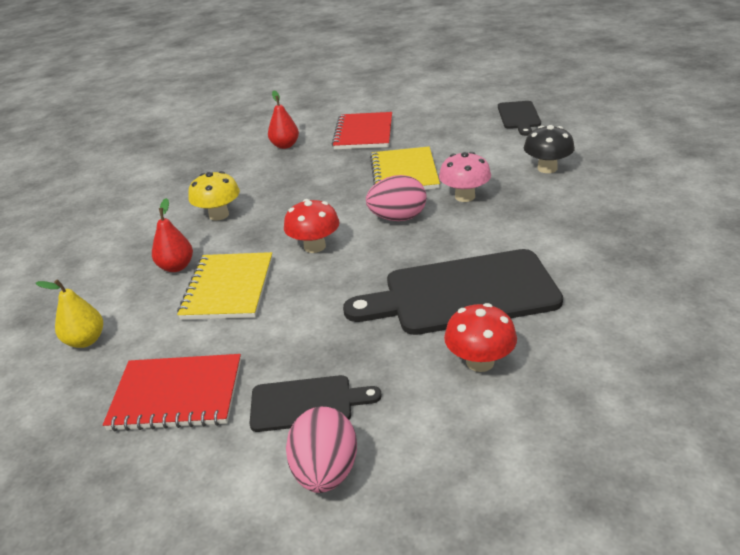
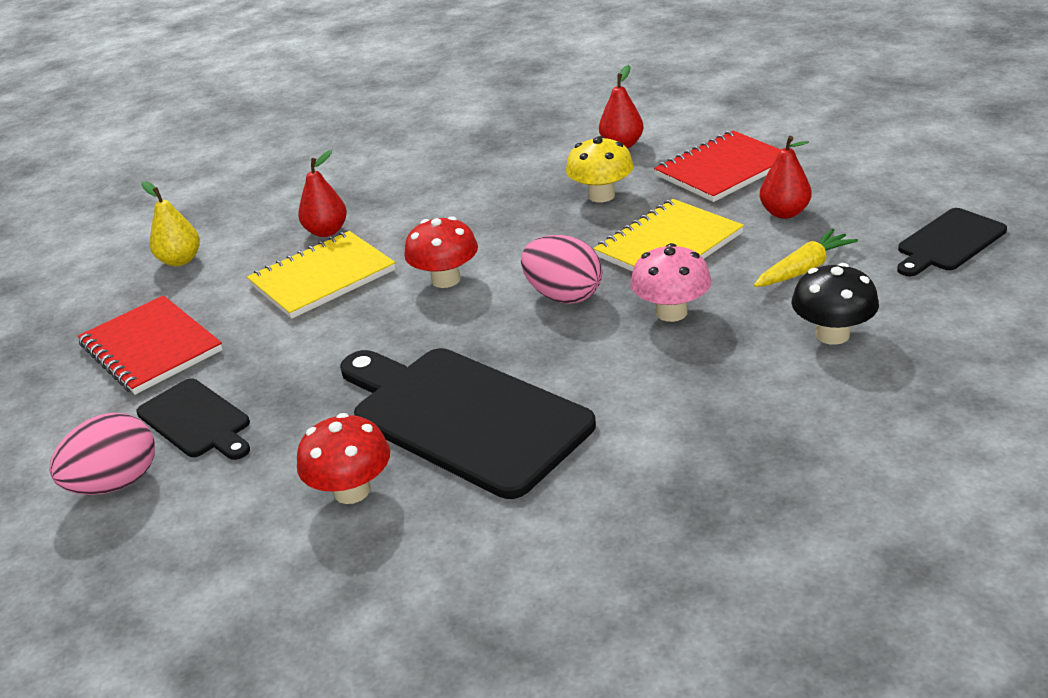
camera: 50 degrees right, 0 degrees up
(219, 215) = (437, 196): yellow mushroom -> yellow mushroom (601, 195)
(430, 136) = (784, 213): none -> red pear
(484, 152) = (804, 269): none -> yellow carrot

